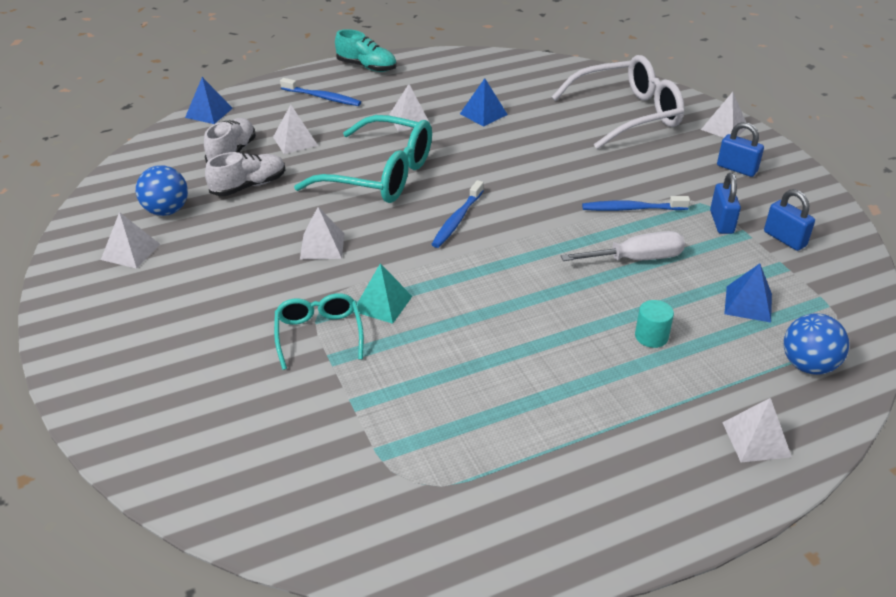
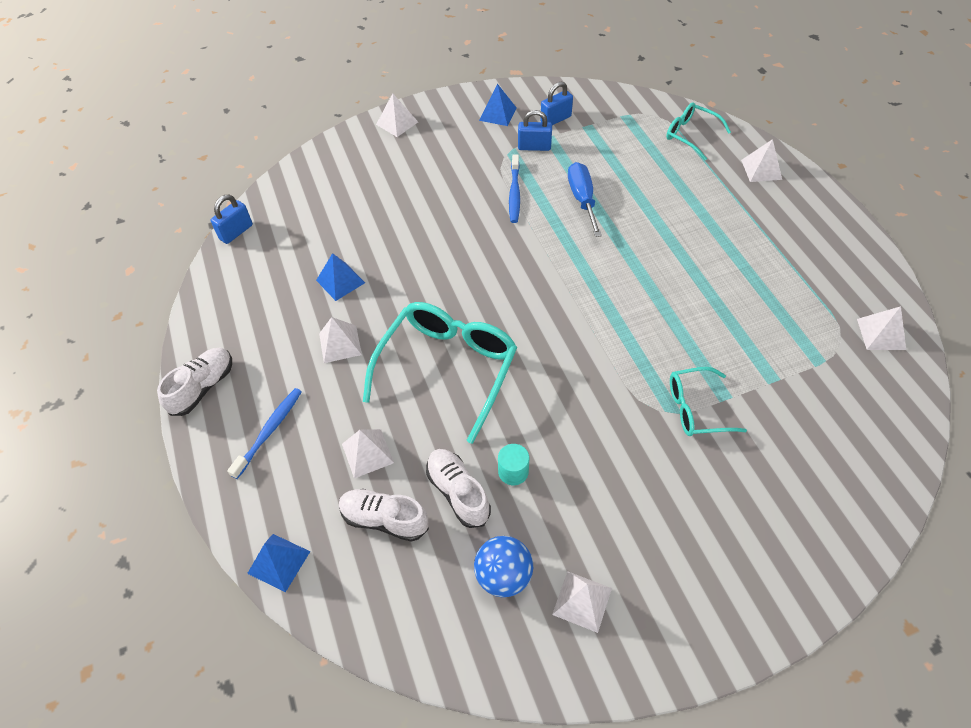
camera: 85 degrees left, 15 degrees up
(322, 246) = (568, 414): white pyramid -> white pyramid (881, 334)
(367, 67) = (203, 387): turquoise shoe -> white shoe
(382, 303) = (650, 363): turquoise pyramid -> none
(457, 220) = (528, 308): blue toothbrush -> none
(627, 114) = (362, 178): white glasses -> none
(636, 259) = (582, 199): white screwdriver -> blue screwdriver
(651, 336) = (672, 203): turquoise cylinder -> turquoise cylinder (513, 471)
(736, 169) = (460, 127): blue padlock -> blue padlock (236, 232)
(748, 303) = (631, 150): blue pyramid -> blue pyramid (497, 114)
(808, 365) = (690, 135): blue ball -> turquoise glasses

